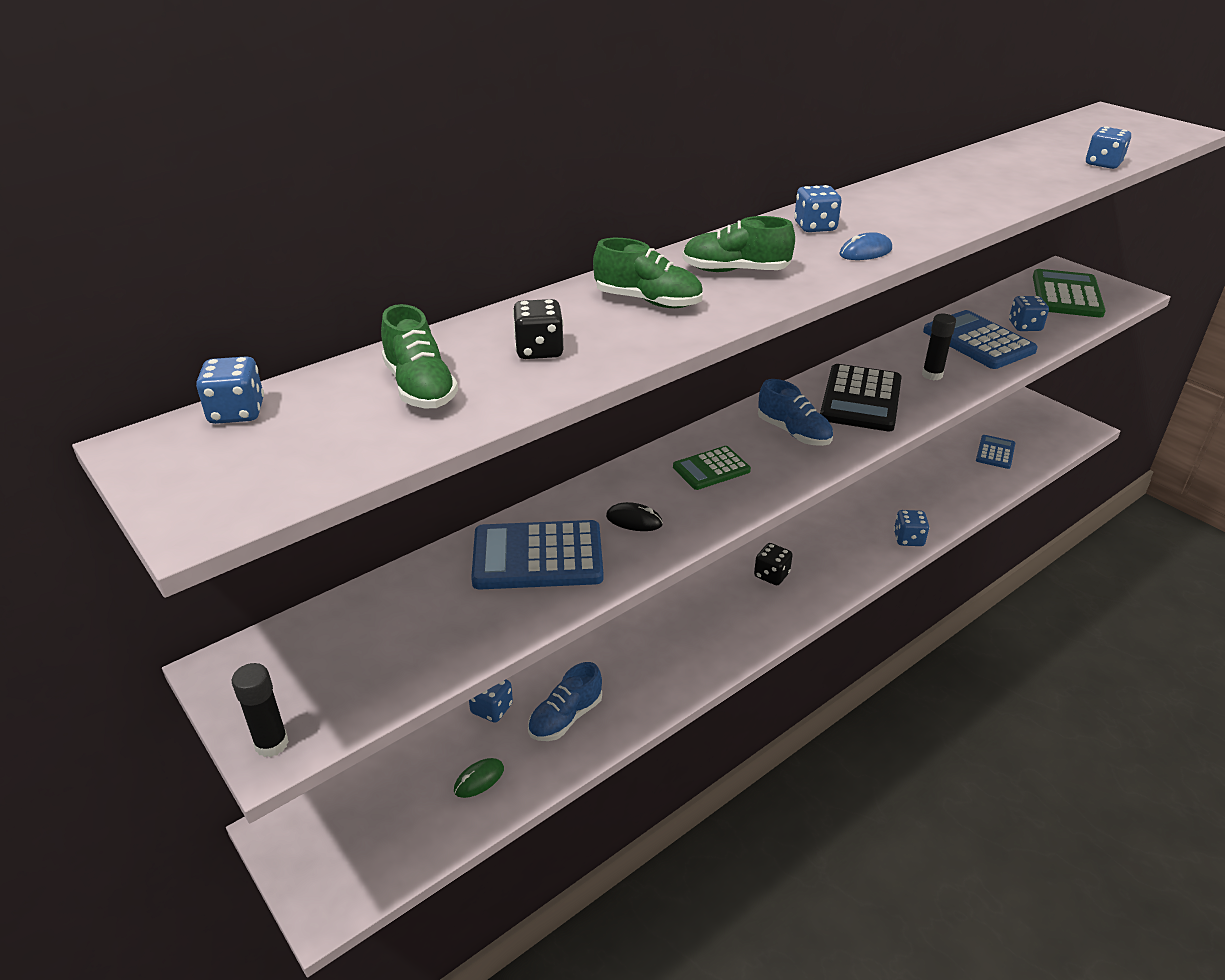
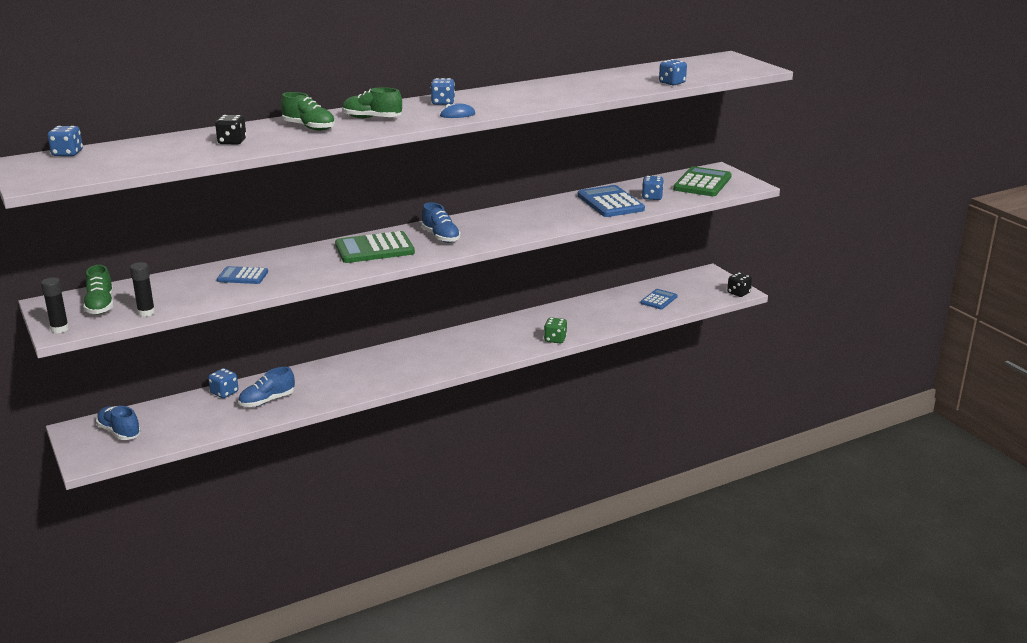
camera: 10 degrees right, 10 degrees down
(357, 825) = (119, 432): none -> blue shoe
(420, 387) = (160, 151): green shoe -> green shoe (100, 306)
(479, 779) = (199, 421): green mouse -> none
(537, 556) = (242, 276): blue calculator -> blue calculator, size x0.58
(634, 520) = (309, 266): black mouse -> none
(711, 469) = (374, 249): green calculator -> green calculator, size x1.71
(771, 575) = (445, 349): black dice -> black dice (738, 293)
(860, 399) = (500, 225): black calculator -> none
(908, 539) = (555, 339): blue dice -> green dice
(932, 375) = (559, 217): black glue stick -> black glue stick (146, 313)

